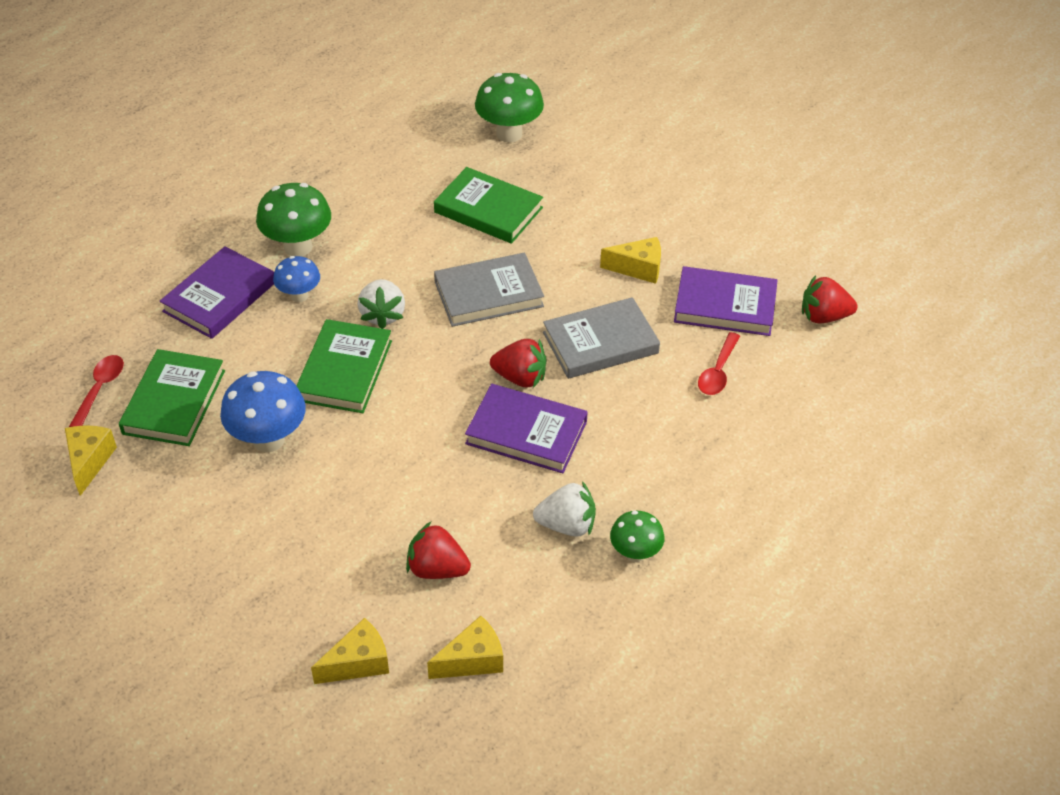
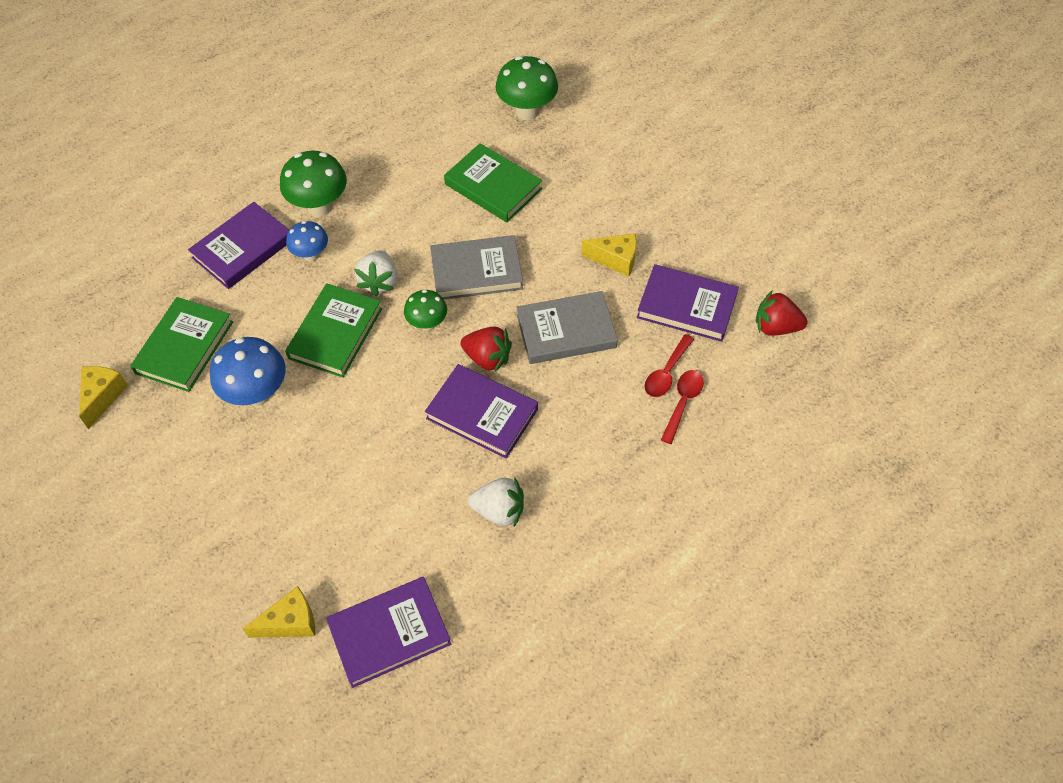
camera: 10 degrees right, 10 degrees up
(100, 389) = (125, 327): red spoon -> red spoon (683, 403)
(437, 569) = (376, 539): red strawberry -> none
(472, 660) = (389, 633): yellow cheese -> purple book
(635, 553) = (554, 547): green mushroom -> green mushroom (427, 324)

